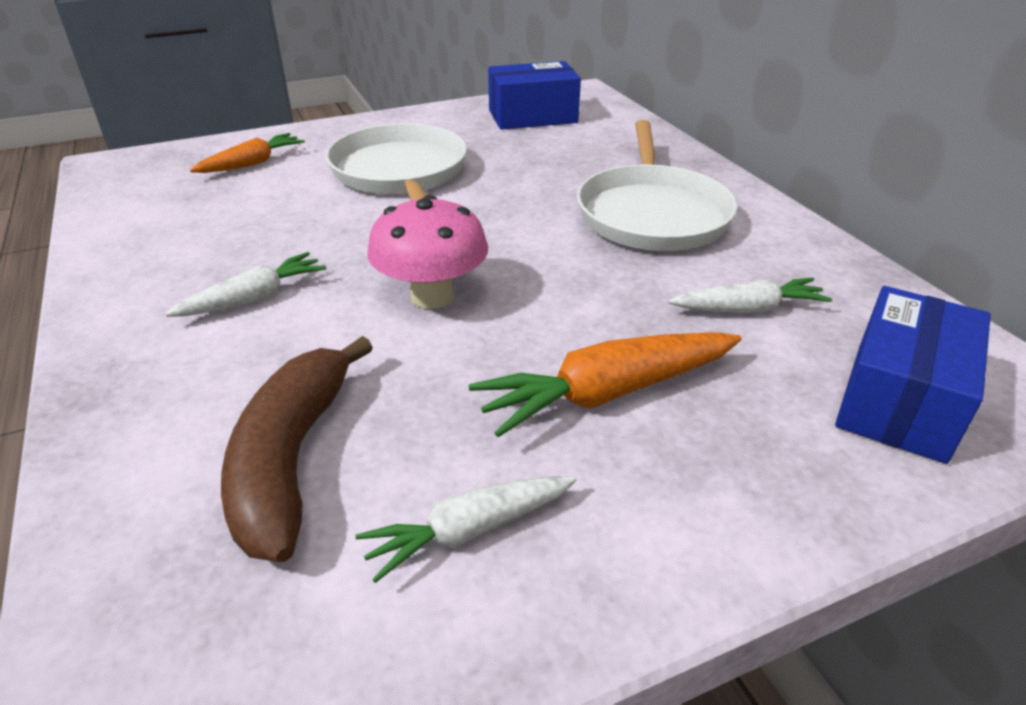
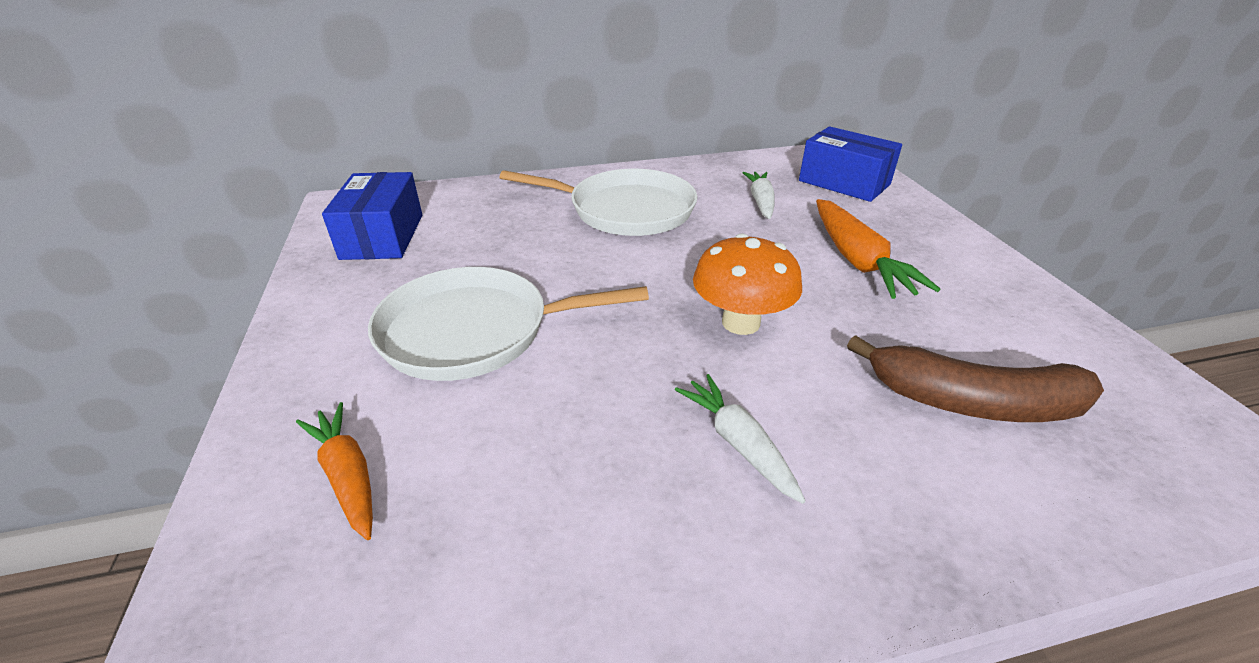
camera: 80 degrees left, 0 degrees up
(432, 296) = (741, 323): pink mushroom -> orange mushroom
(469, 531) = (1001, 322): white carrot -> none

